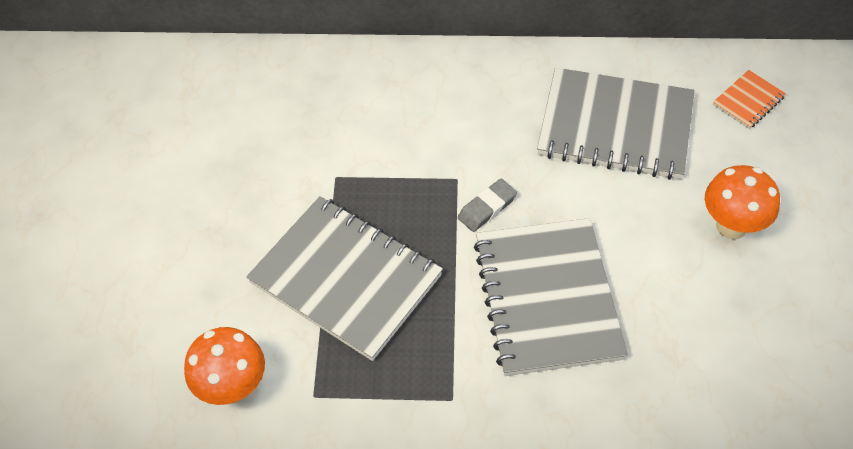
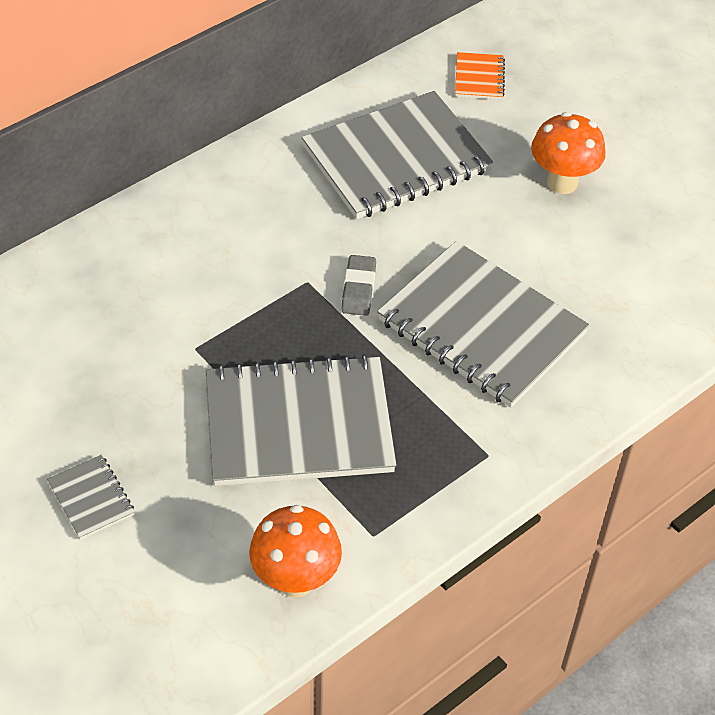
camera: 45 degrees left, 5 degrees down
(172, 235) = (91, 498): none -> grey notebook

